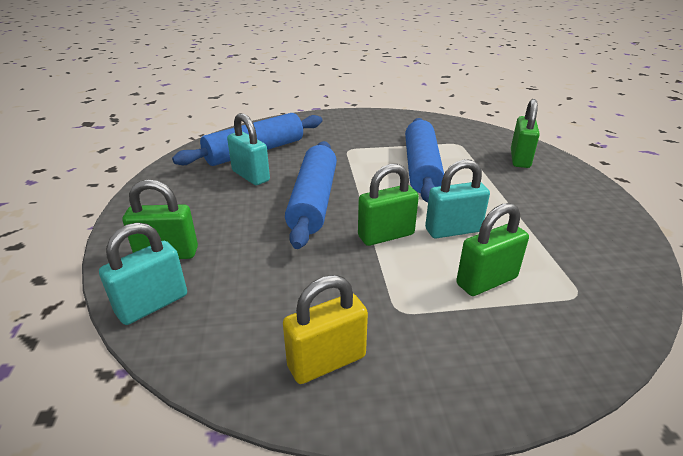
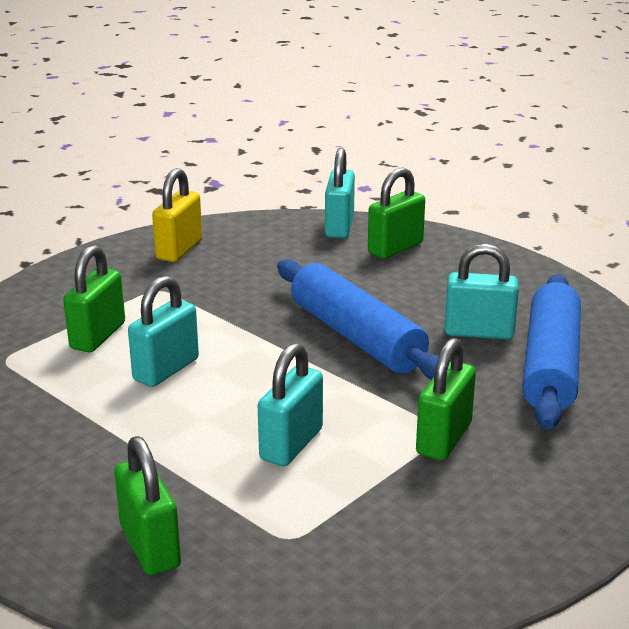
camera: 140 degrees right, 5 degrees down
(386, 235) = (231, 335): green padlock -> green padlock (444, 438)
(421, 168) = (291, 444): blue rolling pin -> turquoise padlock

